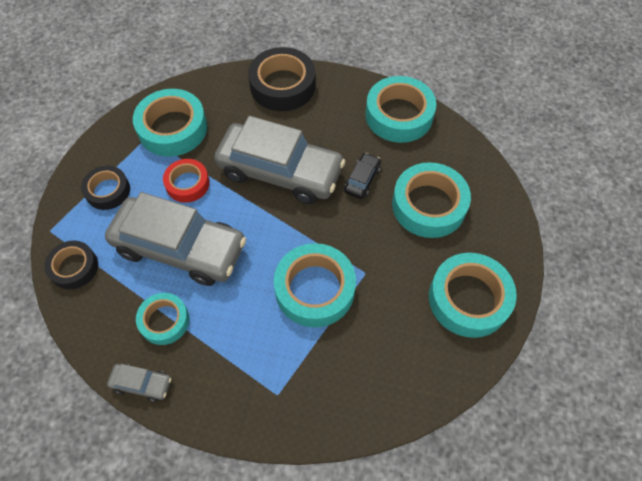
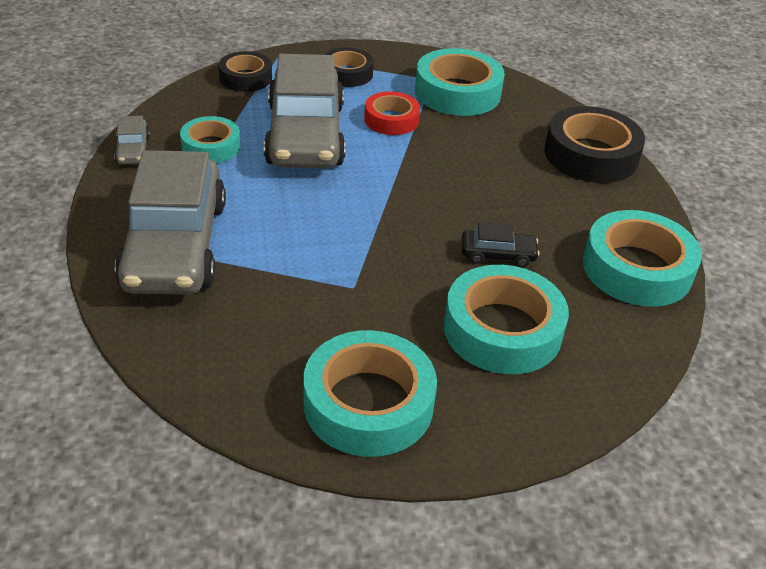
camera: 65 degrees right, 20 degrees down
(280, 171) = (457, 182): grey car -> grey car (175, 245)
(315, 289) = (305, 247): turquoise tape -> none

